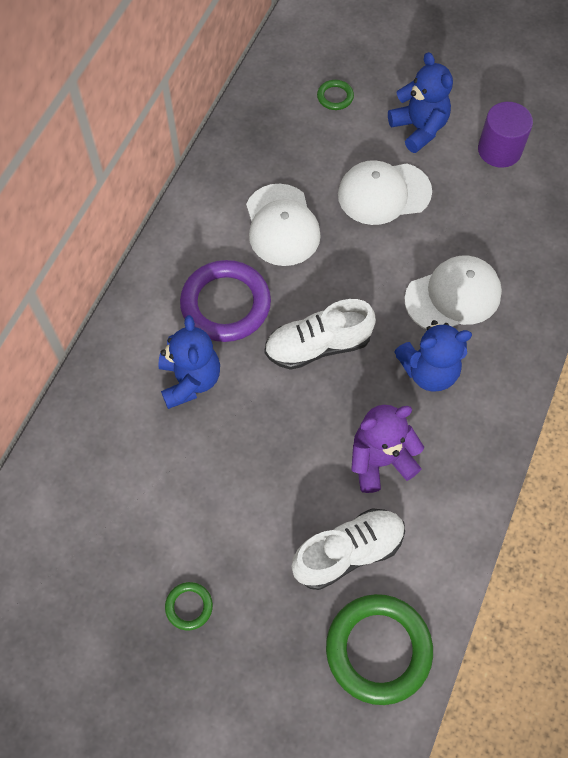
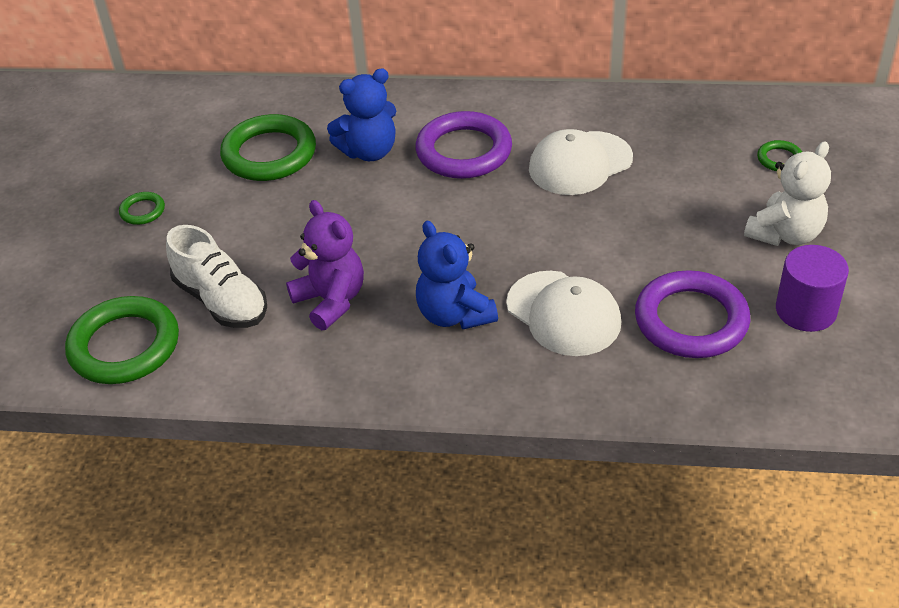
camera: 75 degrees right, 20 degrees down
(152, 469) = (269, 154): none -> green ring
(318, 346) = (446, 224): white shoe -> none
(384, 193) = (671, 227): white cap -> none
(419, 129) = (785, 234): blue teddy bear -> white teddy bear
(487, 219) = (691, 320): none -> purple ring

